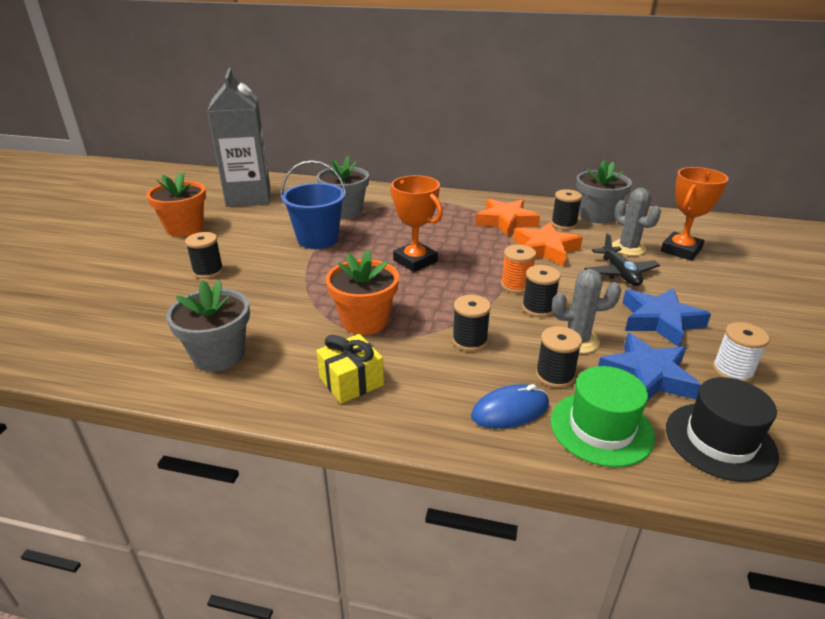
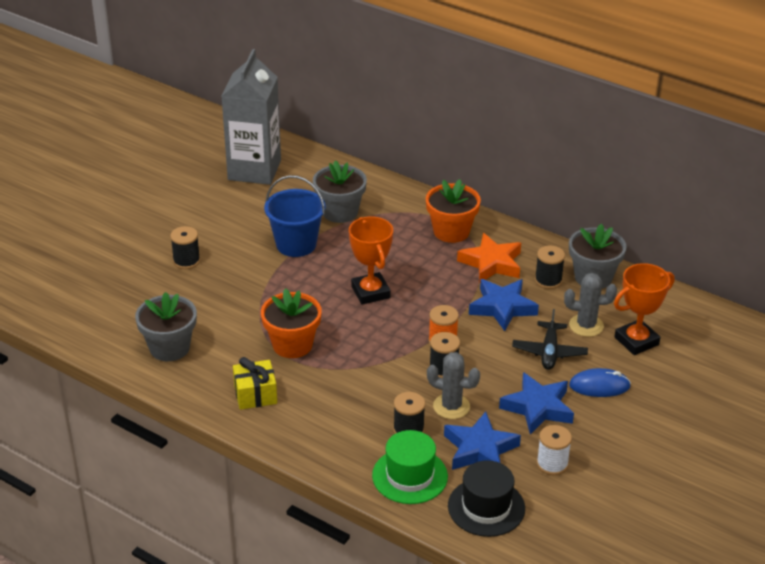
camera: 20 degrees right, 5 degrees up
(185, 228) = (181, 202): orange flower pot -> orange flower pot (451, 231)
(469, 341) = (364, 384): black spool -> none
(510, 410) = (355, 446): blue mouse -> blue mouse (599, 386)
(545, 249) = (502, 307): orange star -> blue star
(628, 248) = (586, 326): grey cactus -> grey cactus turned 75 degrees counterclockwise

